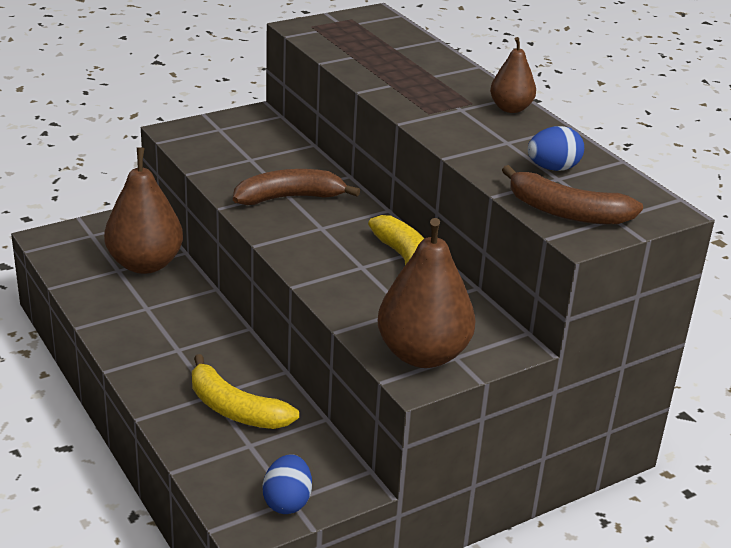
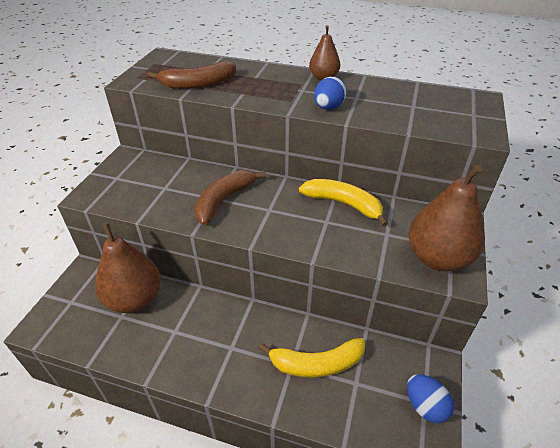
camera: 40 degrees left, 10 degrees up
(553, 168) = (401, 101): blue egg -> blue egg (328, 108)
(566, 212) = (452, 123): brown banana -> brown banana (198, 84)

